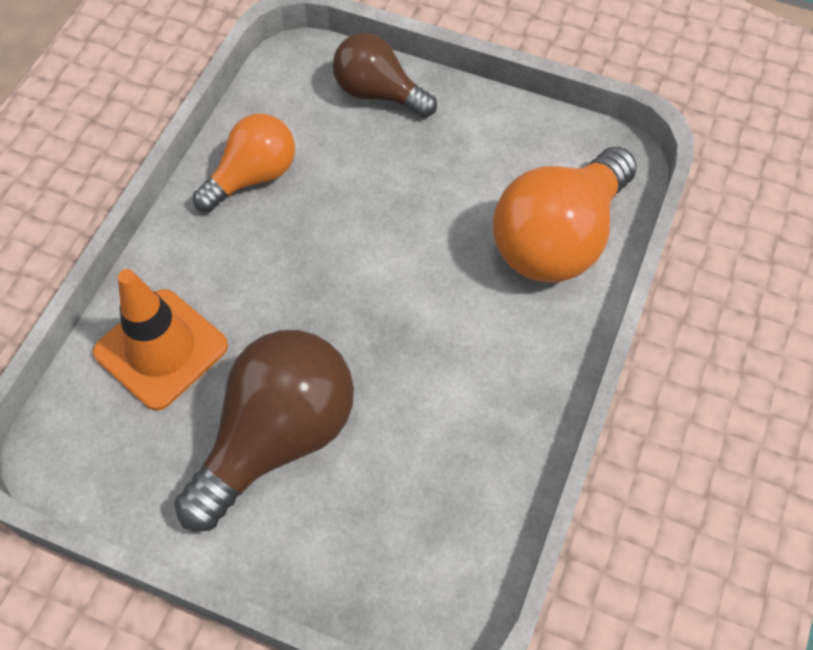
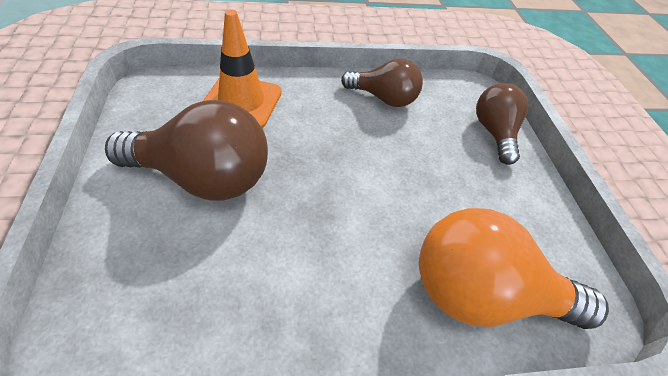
camera: 55 degrees right, 10 degrees down
(253, 177) = (383, 98): orange light bulb -> brown light bulb

